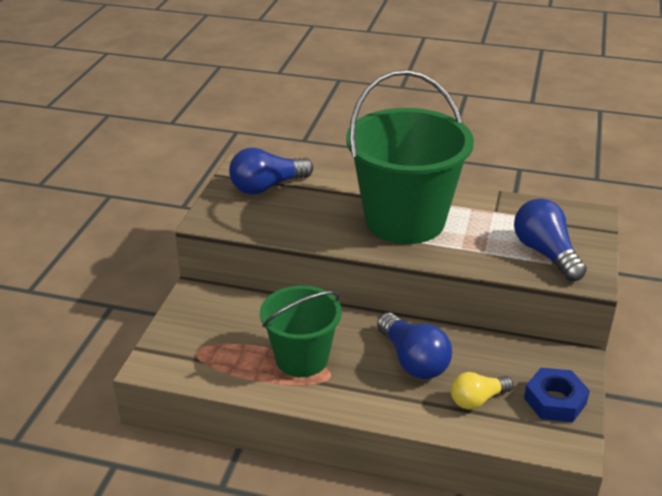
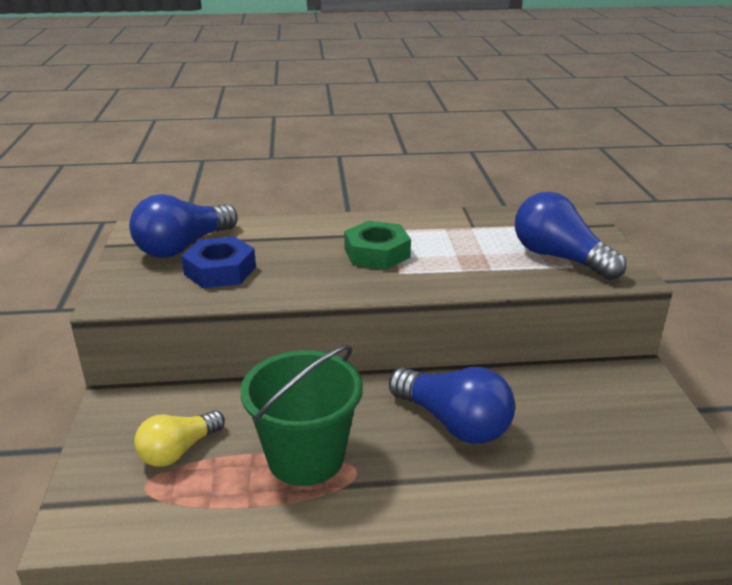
camera: 20 degrees left, 5 degrees down
(404, 220) = (377, 253): green bucket -> green nut
(477, 400) = (562, 453): yellow light bulb -> yellow light bulb (178, 451)
(555, 401) = (650, 429): blue nut -> blue nut (220, 271)

